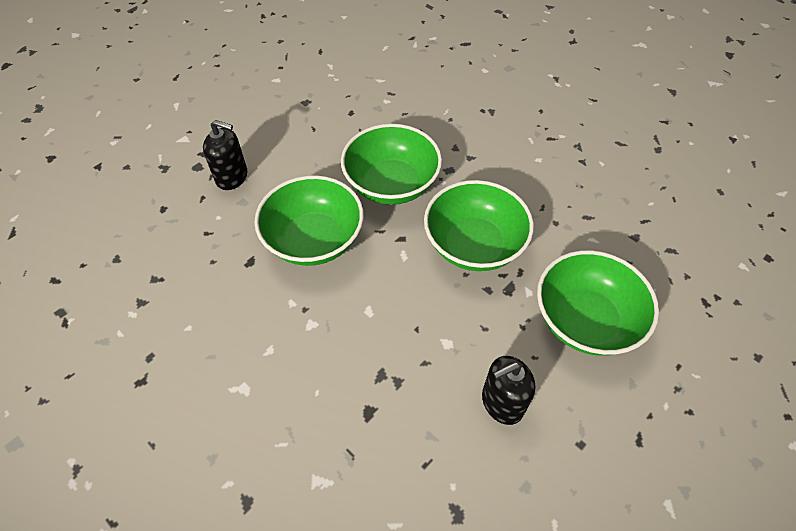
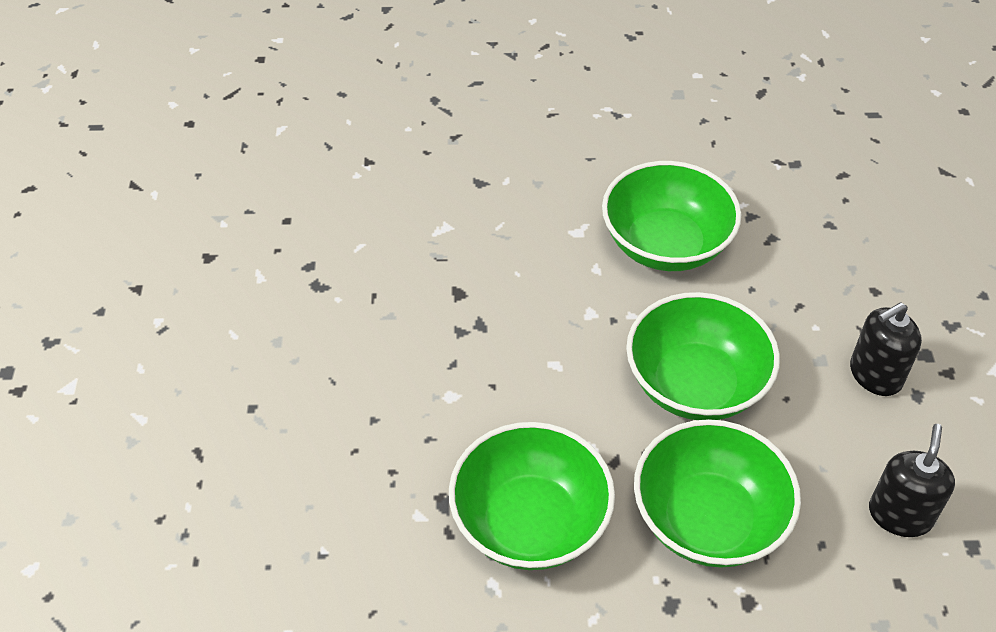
camera: 135 degrees right, 5 degrees down
(502, 402) = (351, 386): black soap dispenser -> black soap dispenser (900, 515)
(585, 320) = (331, 533): green bowl -> green bowl (665, 244)

